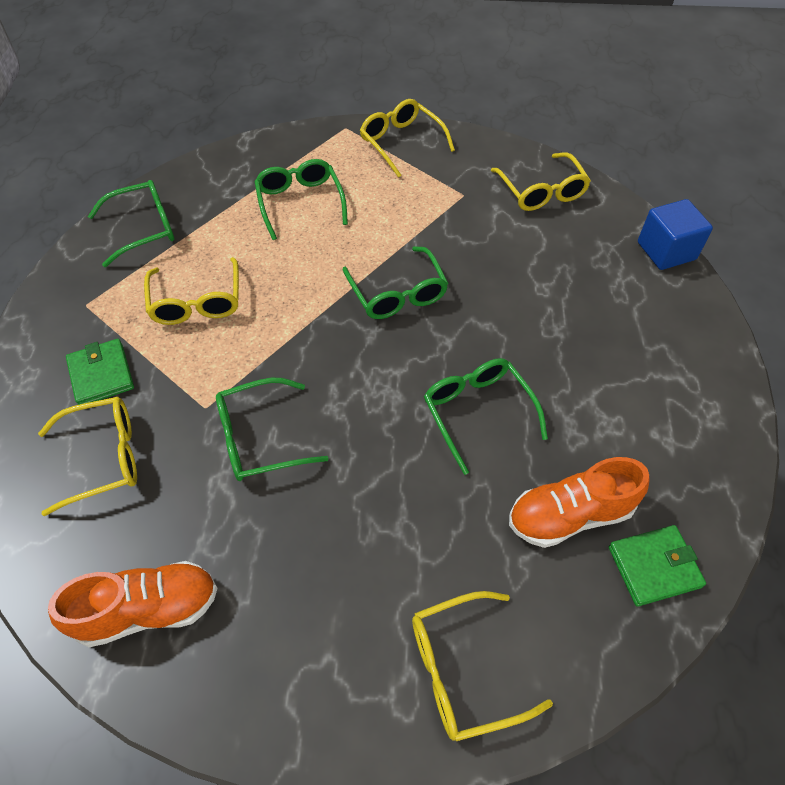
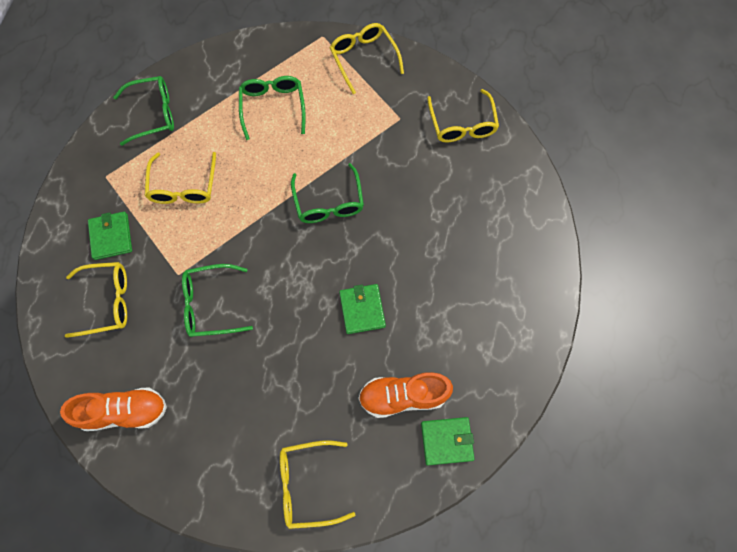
camera: 10 degrees right, 15 degrees up
(477, 412) = (362, 309): green glasses -> green wallet
(666, 251) = (541, 196): blue cube -> none

